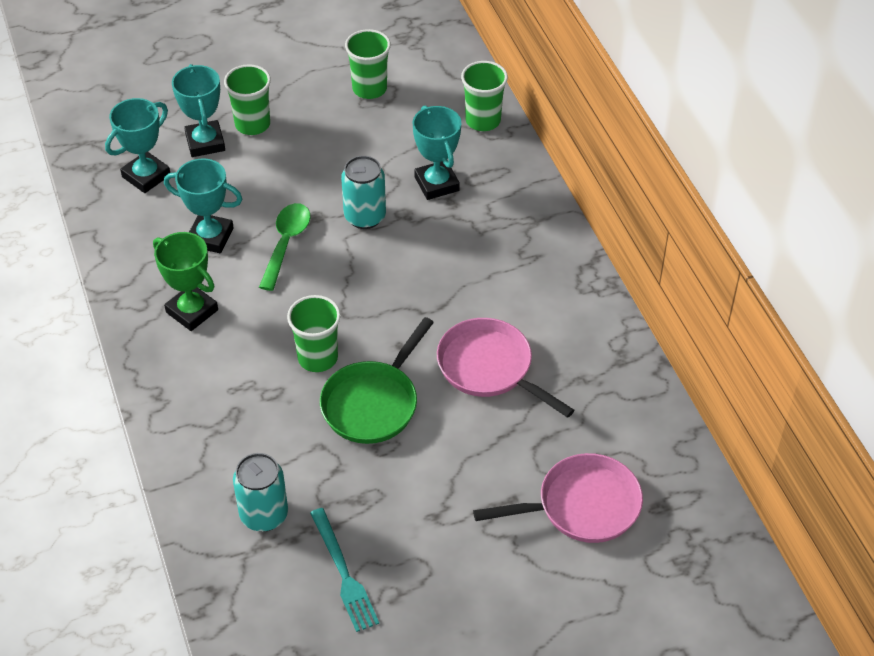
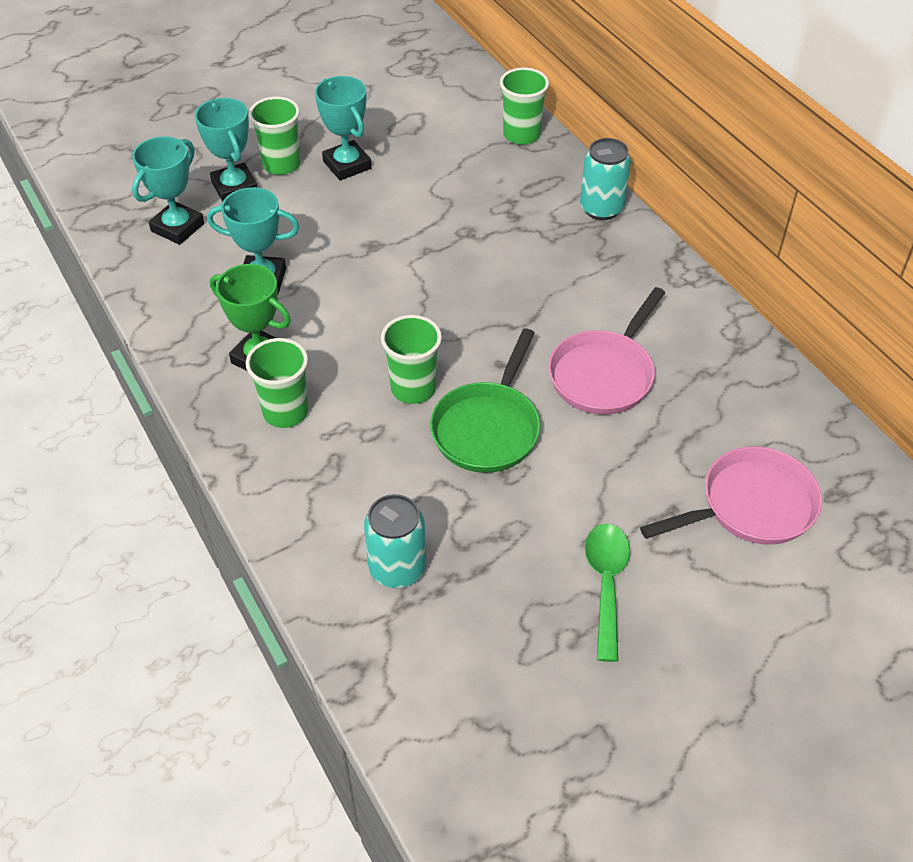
camera: 10 degrees left, 0 degrees up
(286, 243) = (347, 276): green spoon -> green spoon (606, 584)
(344, 573) = (507, 621): turquoise fork -> none
(365, 217) = (425, 240): turquoise can -> turquoise can (601, 208)
(369, 88) = (396, 118): green cup -> green cup (285, 412)
(436, 184) = (492, 199): turquoise trophy -> turquoise trophy (347, 165)
(489, 368) = (604, 374): pink pan -> pink pan turned 90 degrees counterclockwise

